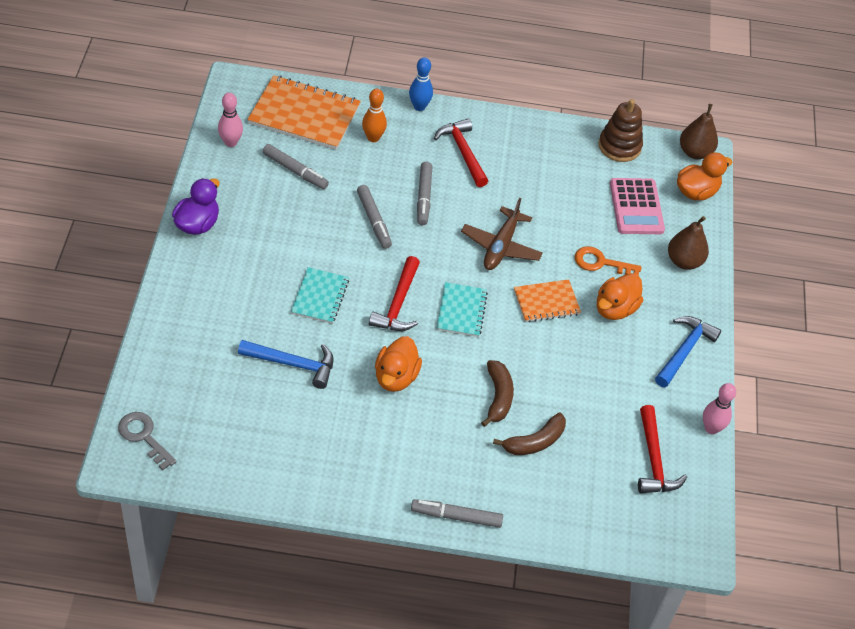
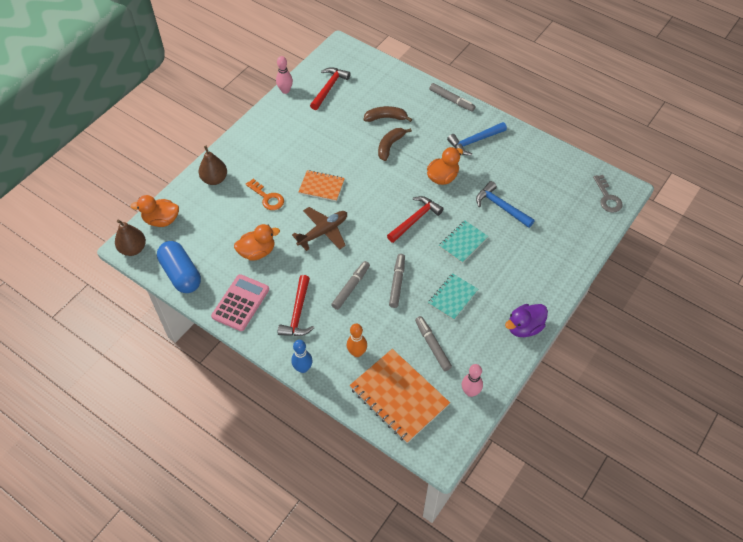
camera: 145 degrees left, 5 degrees up
(461, 311) = (378, 200): turquoise notebook -> turquoise notebook (453, 297)
(615, 309) = (283, 167): orange duck -> orange duck (257, 252)
(619, 146) = (181, 274): brown stacking toy -> blue capsule
(636, 207) = (211, 225): pink calculator -> pink calculator (240, 303)
(684, 351) = (263, 131): blue hammer -> blue hammer (474, 141)

